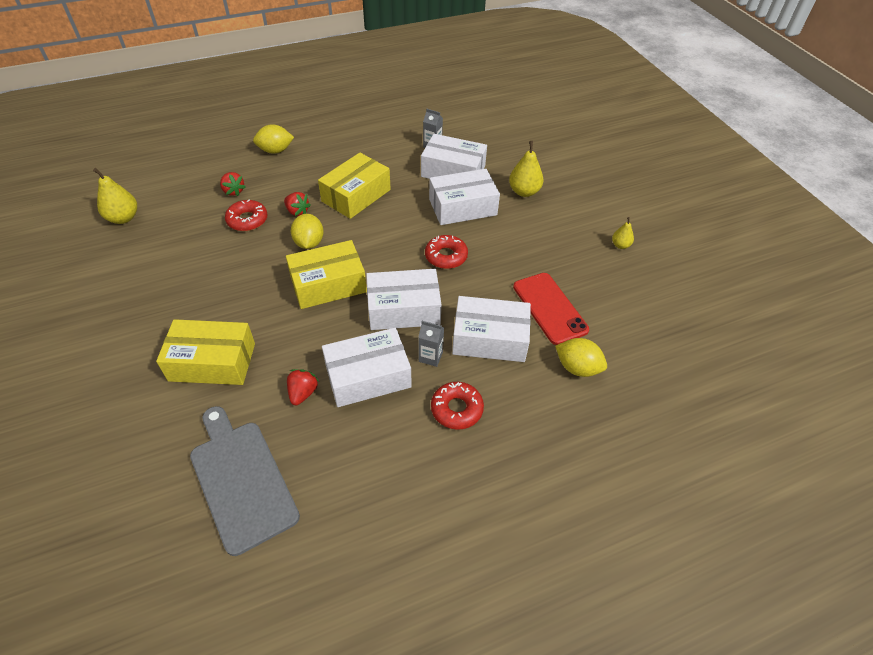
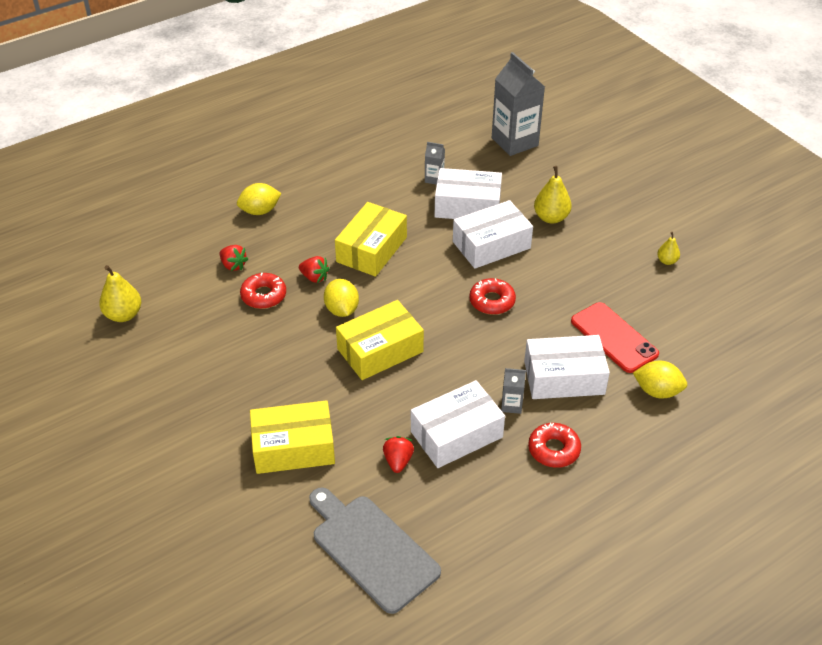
camera: 10 degrees left, 5 degrees down
(403, 309) = (467, 363): white box -> none
(512, 125) = (514, 142): none -> grey carton

